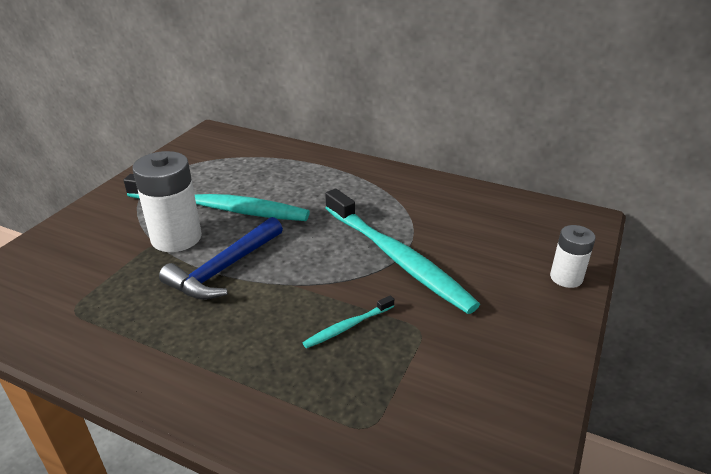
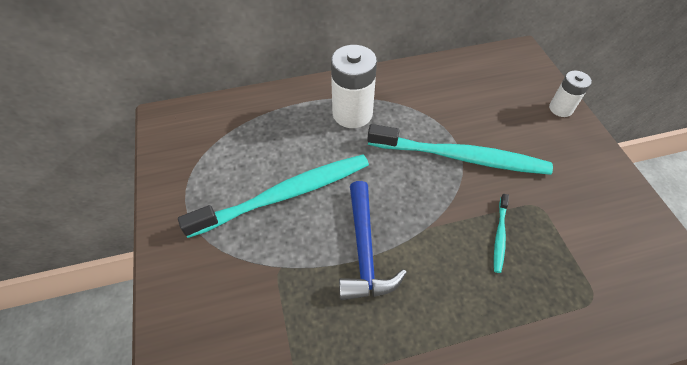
camera: 40 degrees left, 20 degrees up
(176, 238) = (289, 249): white battery -> white battery (352, 113)

